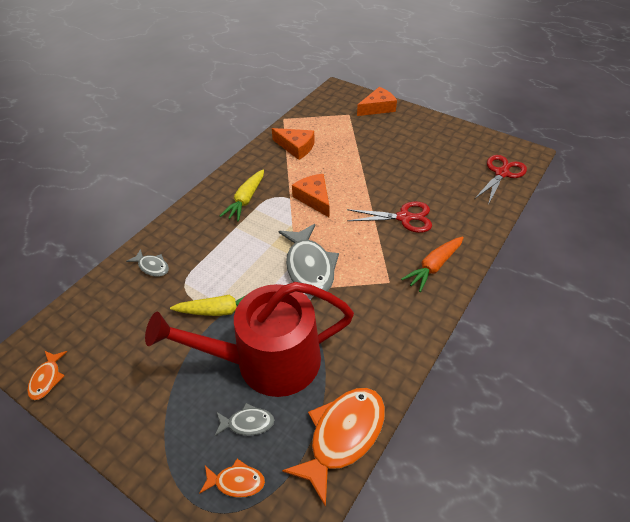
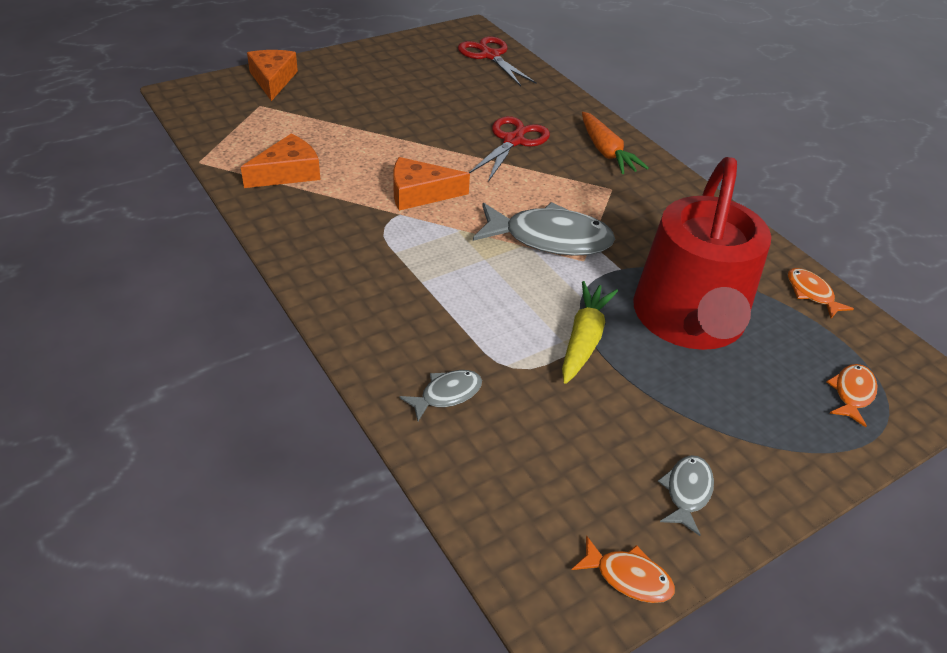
camera: 70 degrees left, 5 degrees down
(245, 200) = (368, 255): yellow carrot -> none
(247, 423) = (775, 363): grey fish -> grey fish (687, 492)
(343, 436) = (811, 293): orange fish -> orange fish, size x0.50

